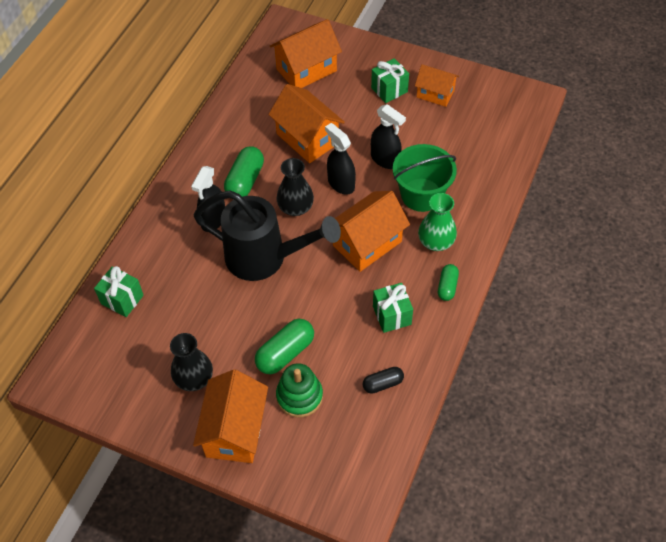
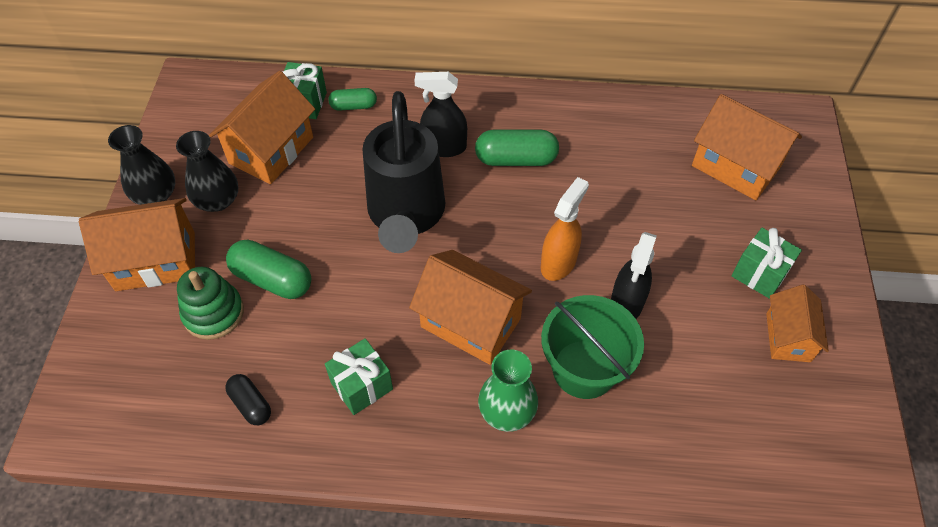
camera: 70 degrees right, 0 degrees up
(295, 207) = (497, 224): black vase -> black vase (155, 195)
(307, 138) = (616, 203): orange house -> orange house (271, 150)
(341, 183) = (558, 263): black spray bottle -> orange spray bottle
(447, 286) = (432, 447): green capsule -> green capsule (353, 106)

